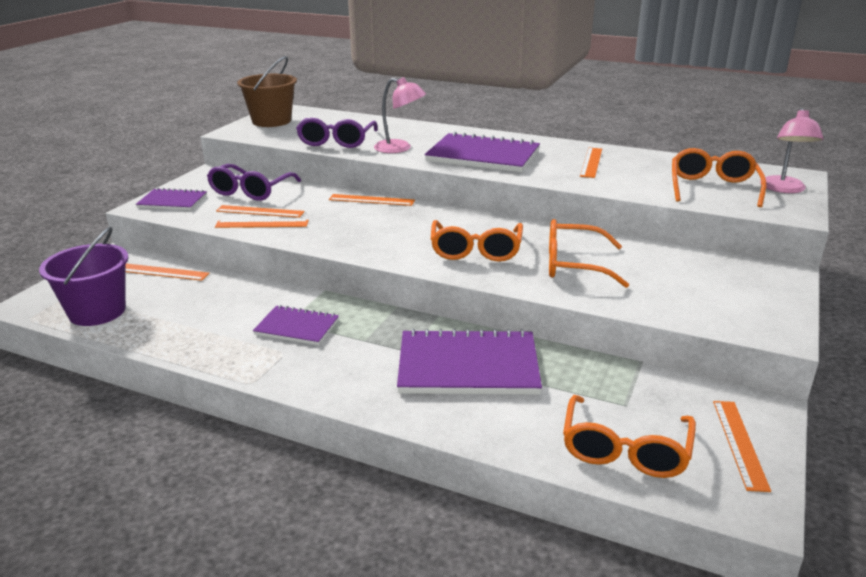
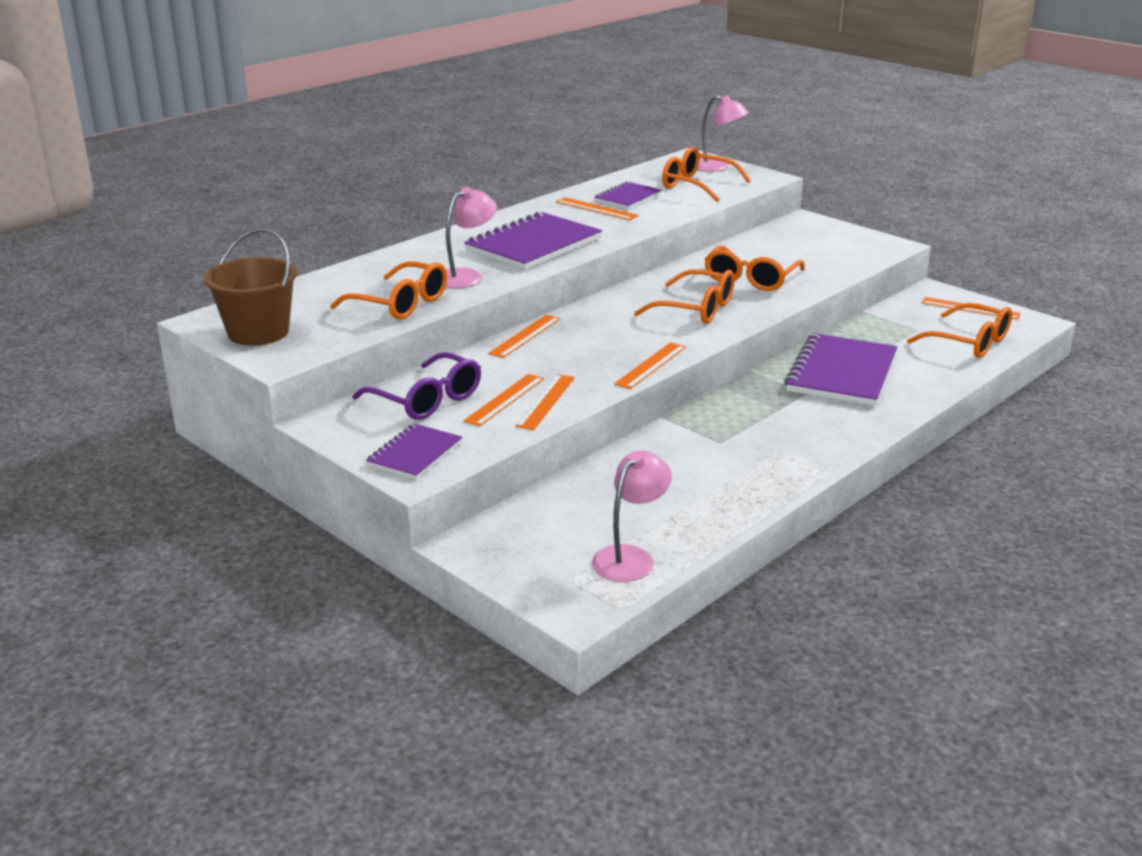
camera: 70 degrees left, 0 degrees up
(97, 311) = (630, 557): purple bucket -> pink lamp
(163, 272) = (547, 509): orange ruler -> orange ruler (651, 365)
(297, 327) = (735, 439): purple notebook -> purple notebook (628, 197)
(336, 141) = (401, 304): purple glasses -> orange glasses

